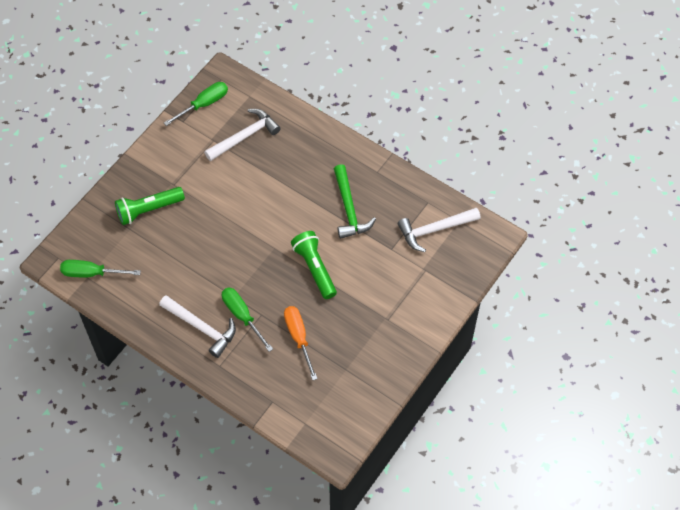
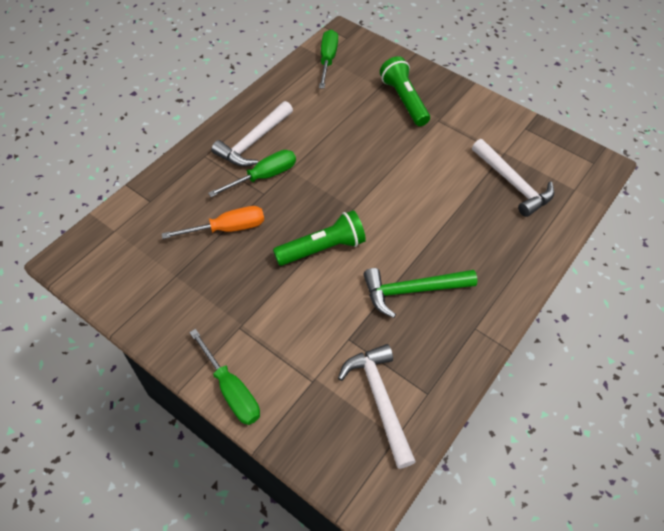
camera: 90 degrees right, 5 degrees down
(204, 104) = (553, 146): green screwdriver -> green screwdriver (231, 390)

